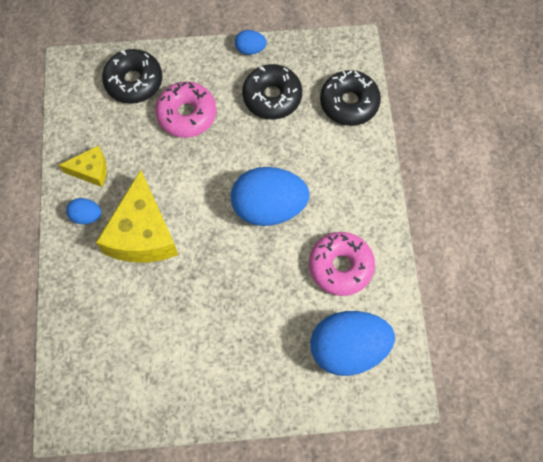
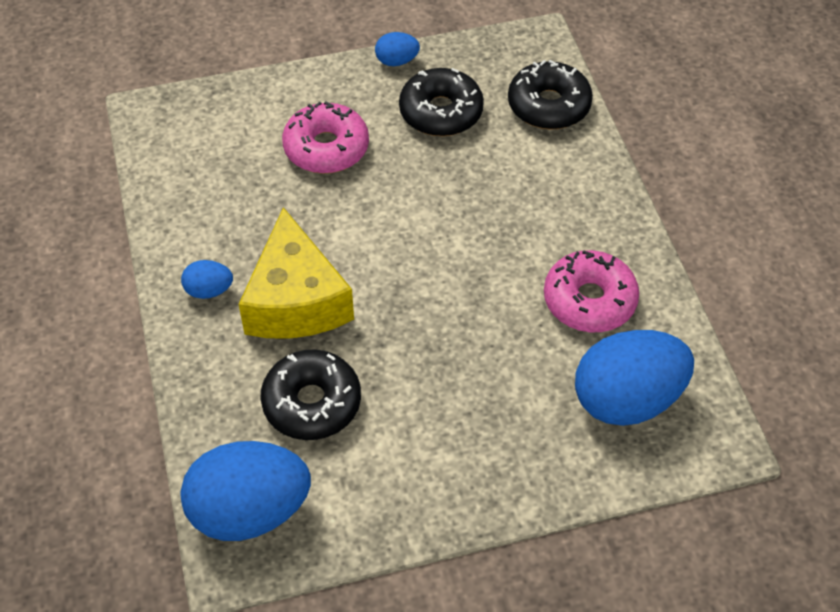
camera: 10 degrees left, 15 degrees down
(91, 170) = (203, 234): yellow cheese -> none
(134, 81) = (242, 119): black donut -> black donut (312, 403)
(269, 207) = (469, 243): blue egg -> blue egg (250, 511)

